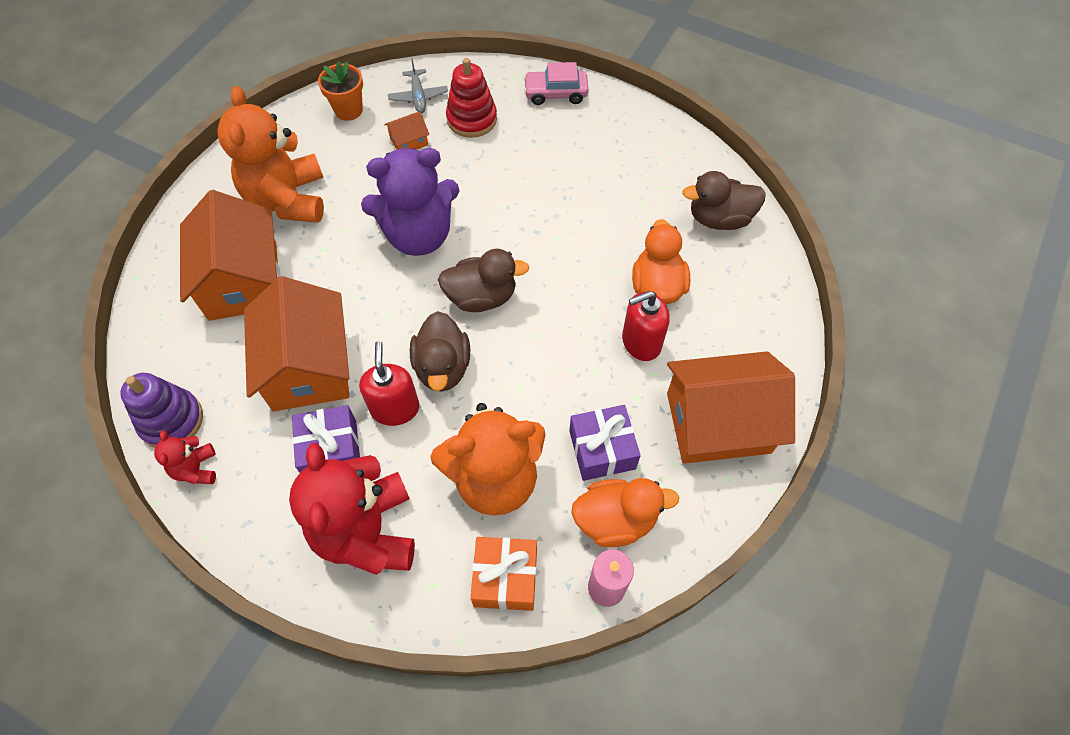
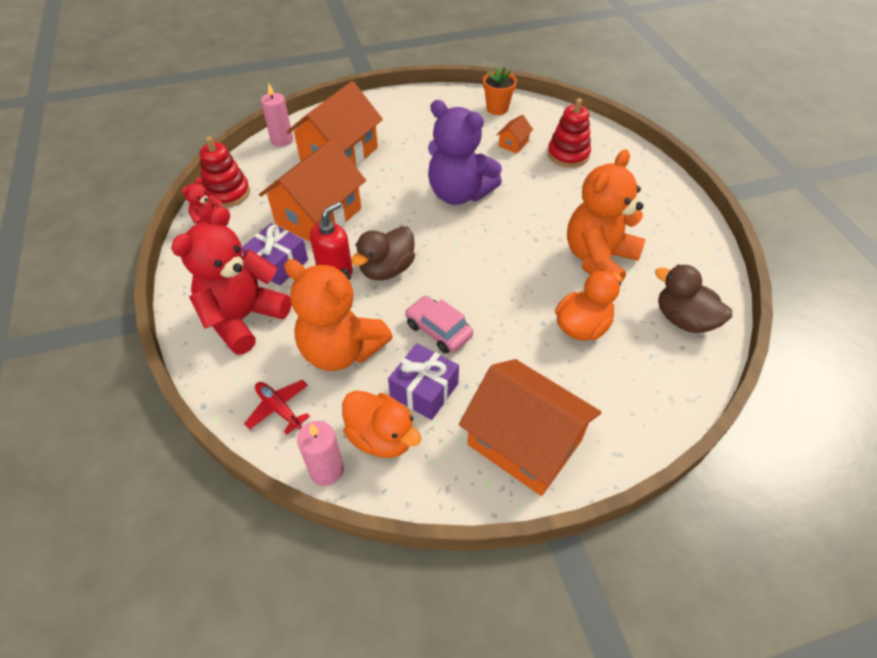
camera: 45 degrees right, 10 degrees down
(153, 311) = (282, 140): none -> pink candle
(171, 420) = (227, 193): purple stacking toy -> red stacking toy
(287, 199) = (409, 131): orange teddy bear -> orange teddy bear (598, 259)
(409, 141) = (513, 144): orange house -> orange house turned 75 degrees counterclockwise
(418, 97) = (548, 124): grey plane -> none
(481, 297) = (456, 250): brown duck -> none
(505, 578) = (279, 408): orange gift -> red plane
(555, 93) = (644, 173): pink car -> pink car (438, 330)
(641, 342) = (528, 350): red soap dispenser -> none

